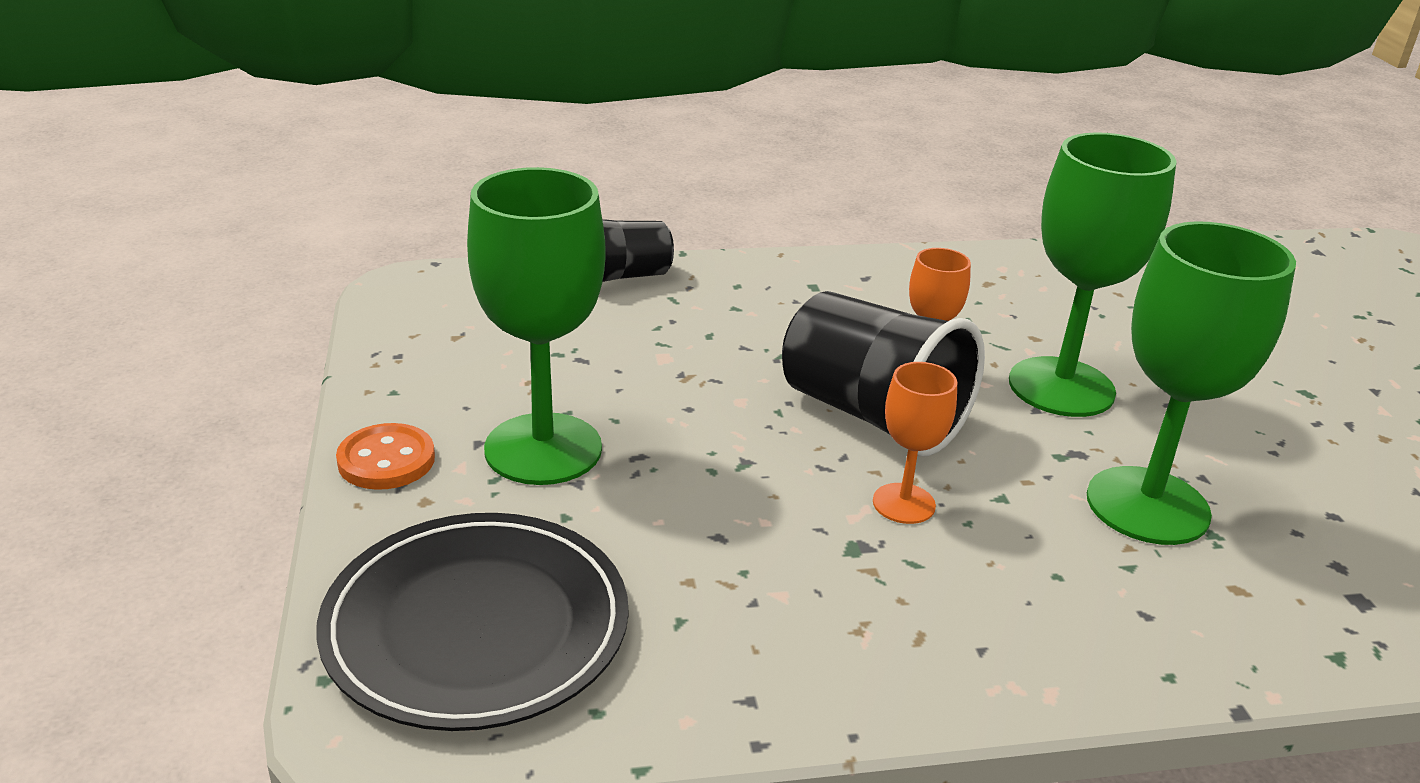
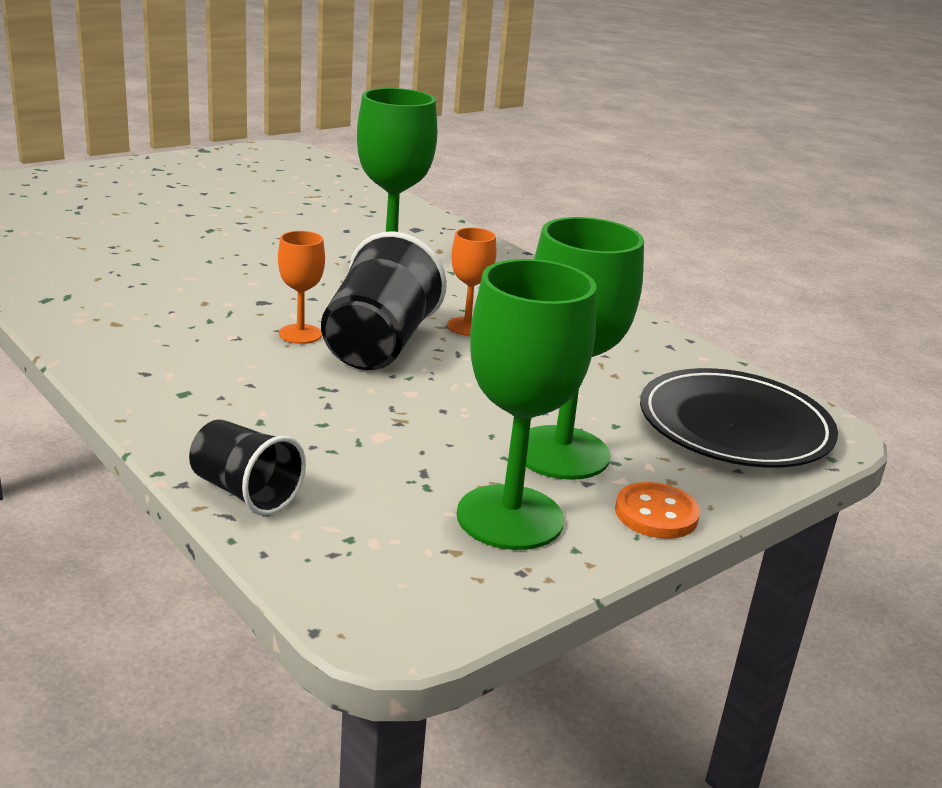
camera: 120 degrees left, 5 degrees down
(1061, 387) = (274, 292): green goblet -> green goblet (510, 517)

